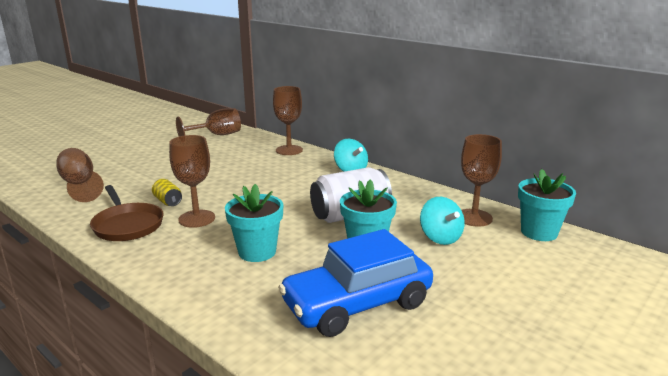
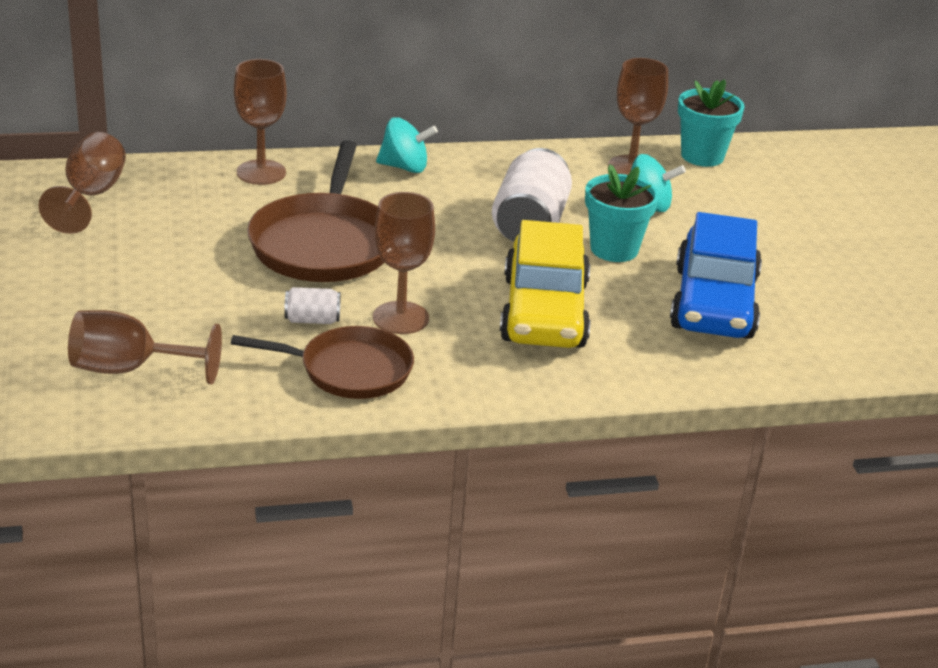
camera: 55 degrees left, 10 degrees up
(168, 201) = (312, 320): yellow can -> white can
(245, 180) = (324, 243): none -> brown pan
(257, 252) = (544, 312): turquoise flower pot -> yellow car

